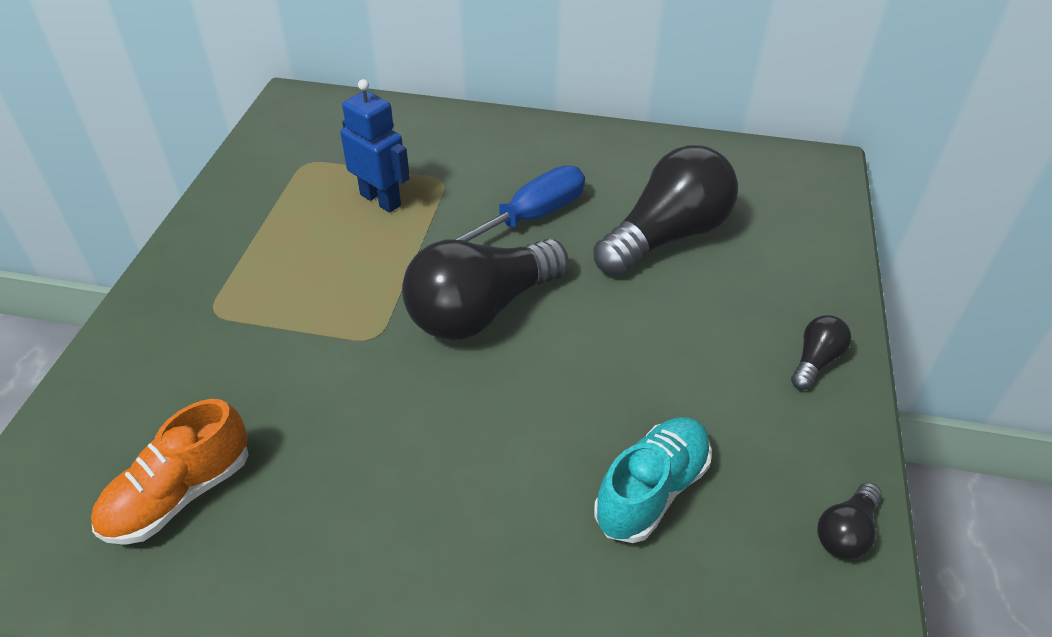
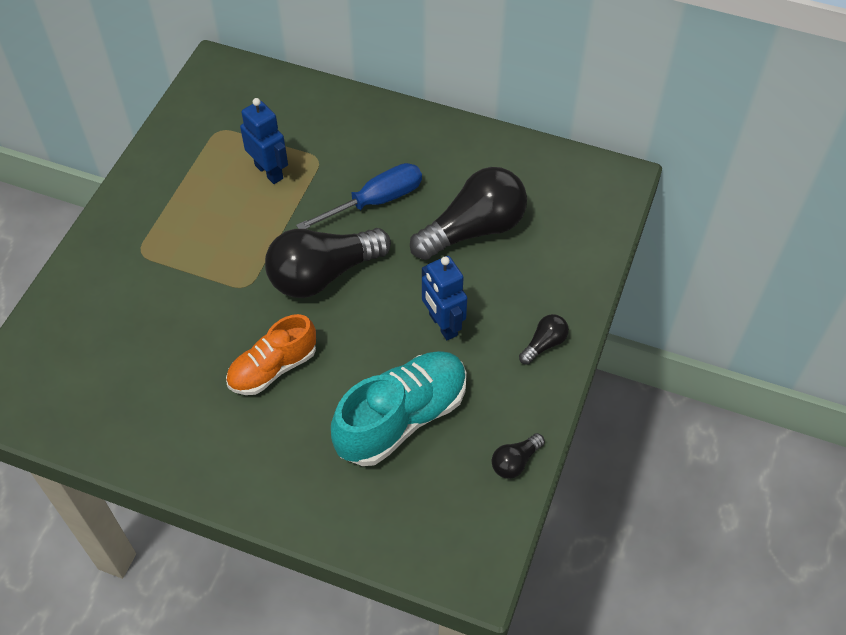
camera: 10 degrees right, 10 degrees up
(180, 494) = (111, 379): orange shoe -> orange shoe (273, 368)
(651, 490) = (401, 418): turquoise shoe -> turquoise shoe, size x1.53
(667, 353) = (442, 325): none -> blue robot

